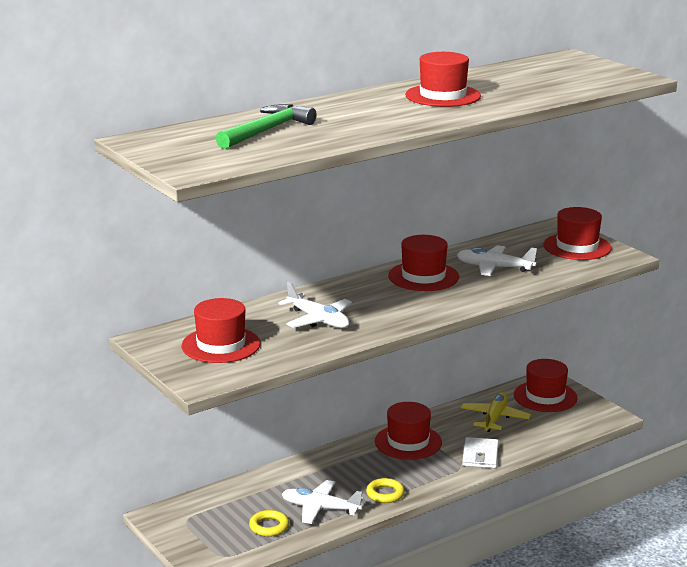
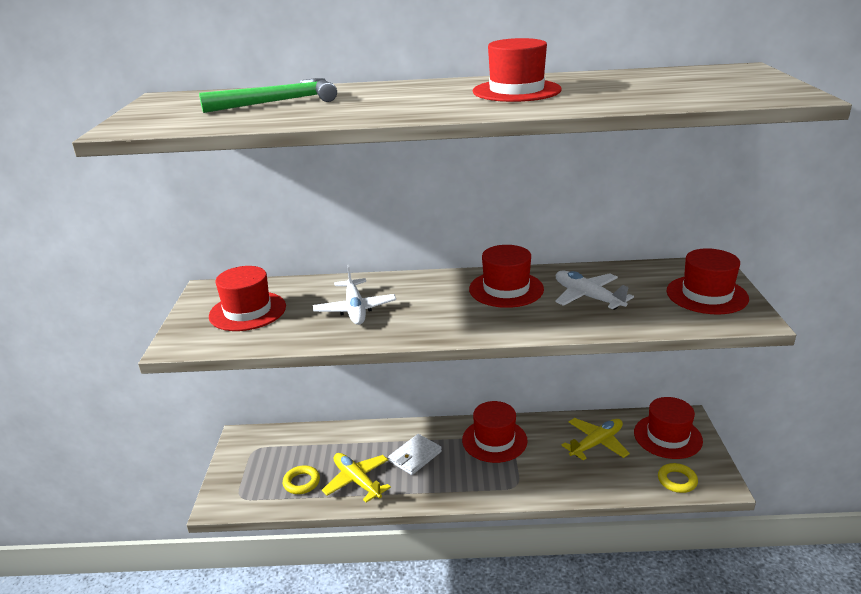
camera: 35 degrees right, 5 degrees up
(320, 508) = (357, 481): white plane -> yellow plane
(385, 494) = (422, 488): yellow ring -> yellow ring (677, 480)
(480, 455) = (545, 480): white wallet -> white wallet (415, 456)

